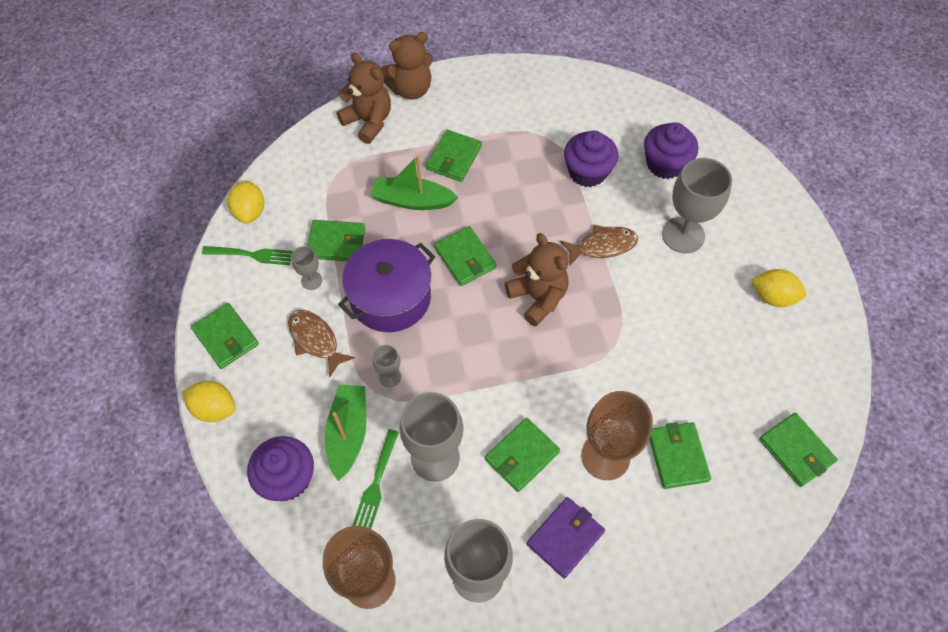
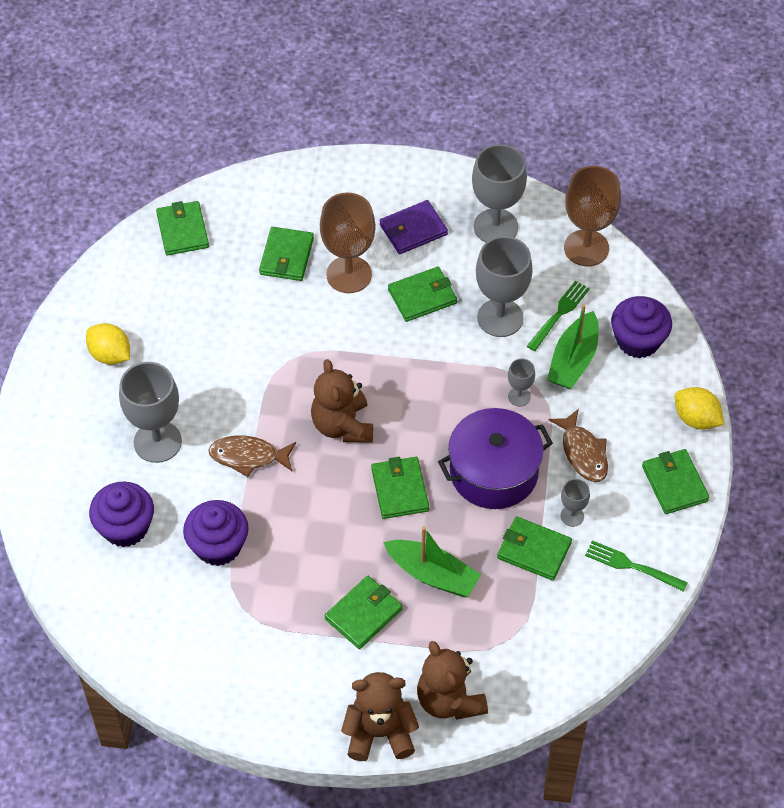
camera: 160 degrees left, 5 degrees down
(250, 212) = (623, 620): yellow lemon -> none

